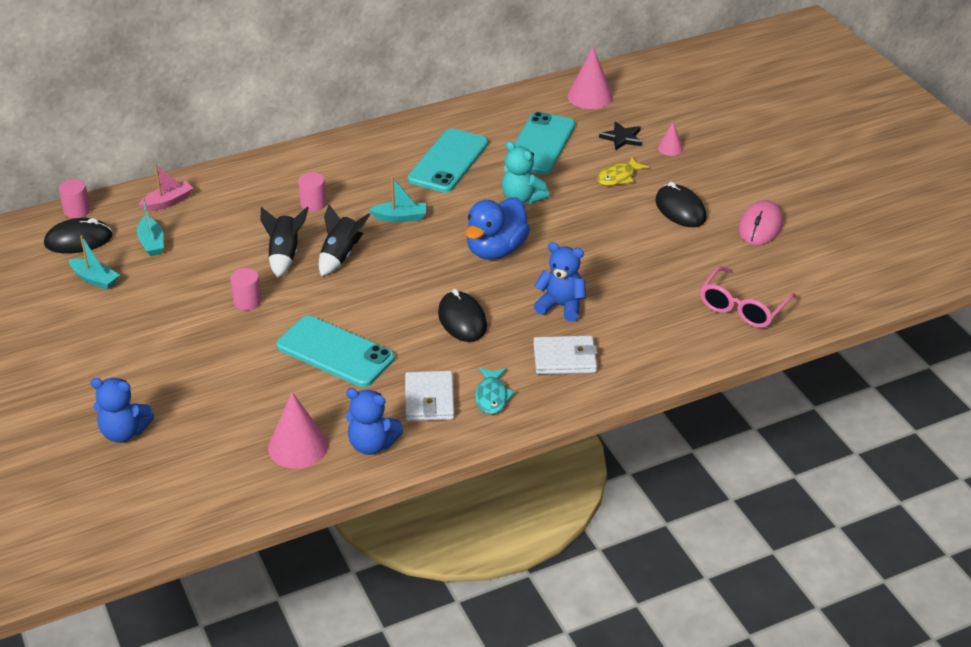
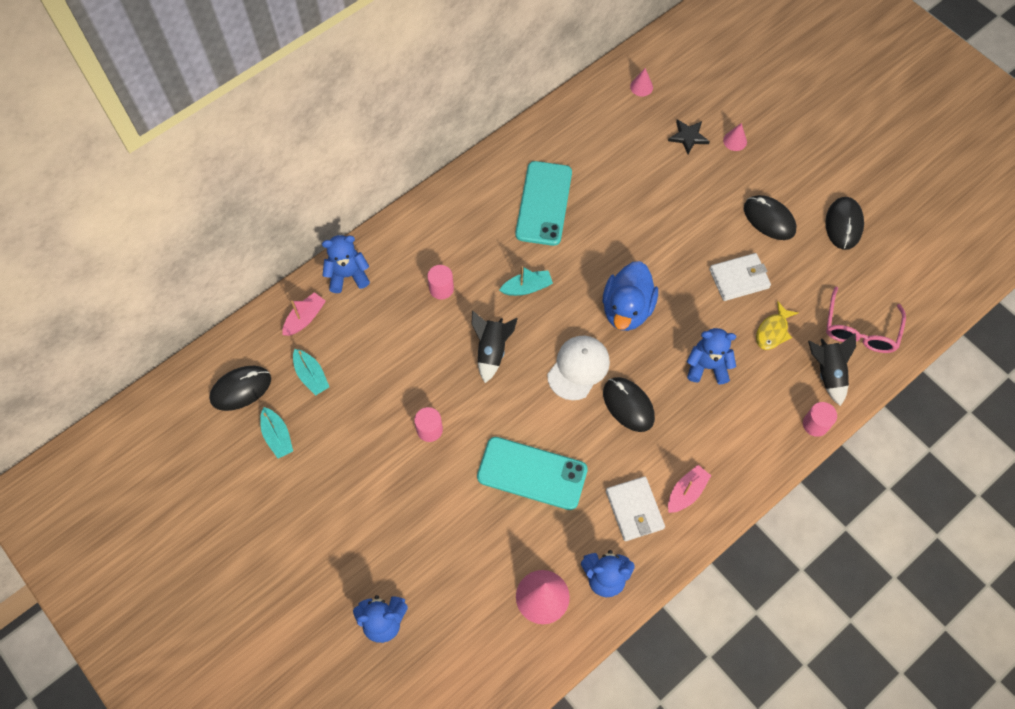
camera: 15 degrees left, 25 degrees up
(77, 211) = (223, 350): pink cylinder -> pink cylinder (815, 424)
(95, 279) = (277, 436): turquoise boat -> turquoise boat turned 45 degrees clockwise
(226, 180) = (348, 275): none -> blue teddy bear
(284, 255) = (440, 362): black rocket -> black rocket (827, 373)
(423, 284) = (578, 368): none -> white cap
(492, 396) = (686, 492): turquoise fish -> pink boat
(522, 198) = (626, 237): turquoise teddy bear -> none
(540, 144) = (618, 162): turquoise phone -> none
(564, 358) = (732, 430): white wallet -> white wallet (739, 278)
(590, 96) = (641, 87): pink cone -> pink cone, size x0.54
(618, 177) = (702, 189): yellow fish -> yellow fish (773, 331)
(760, 226) = (843, 224): pink mouse -> black mouse

